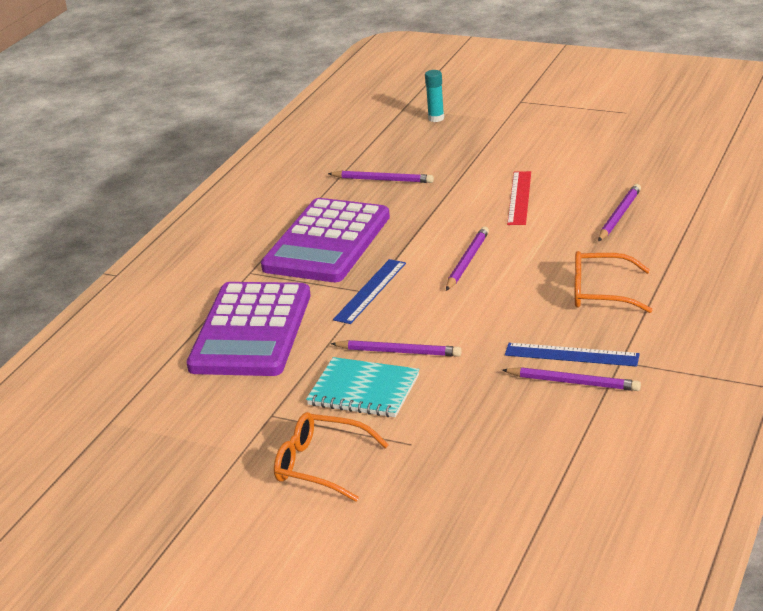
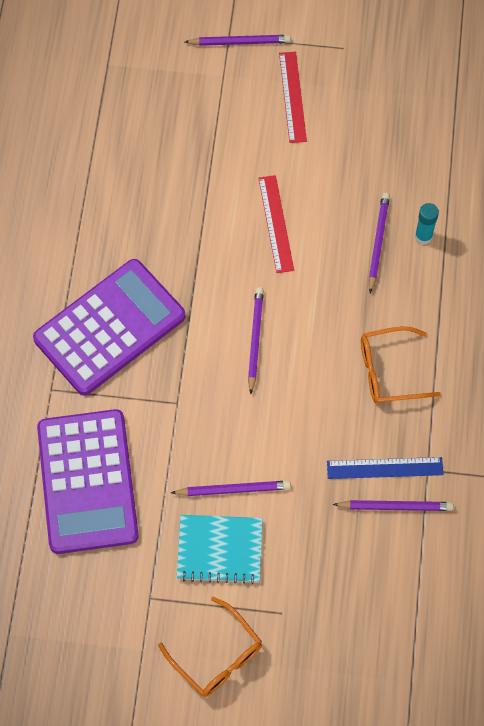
camera: 20 degrees left, 35 degrees up
(321, 465) = (216, 655): orange glasses -> orange glasses turned 135 degrees counterclockwise
(327, 242) = (110, 328): purple calculator -> purple calculator turned 135 degrees counterclockwise
(370, 291) = (178, 401): blue ruler -> none
(383, 180) = (130, 208): purple pencil -> purple pencil (240, 42)
(436, 118) = (149, 81): turquoise glue stick -> turquoise glue stick (423, 236)
(566, 133) = (292, 97): none -> red ruler

